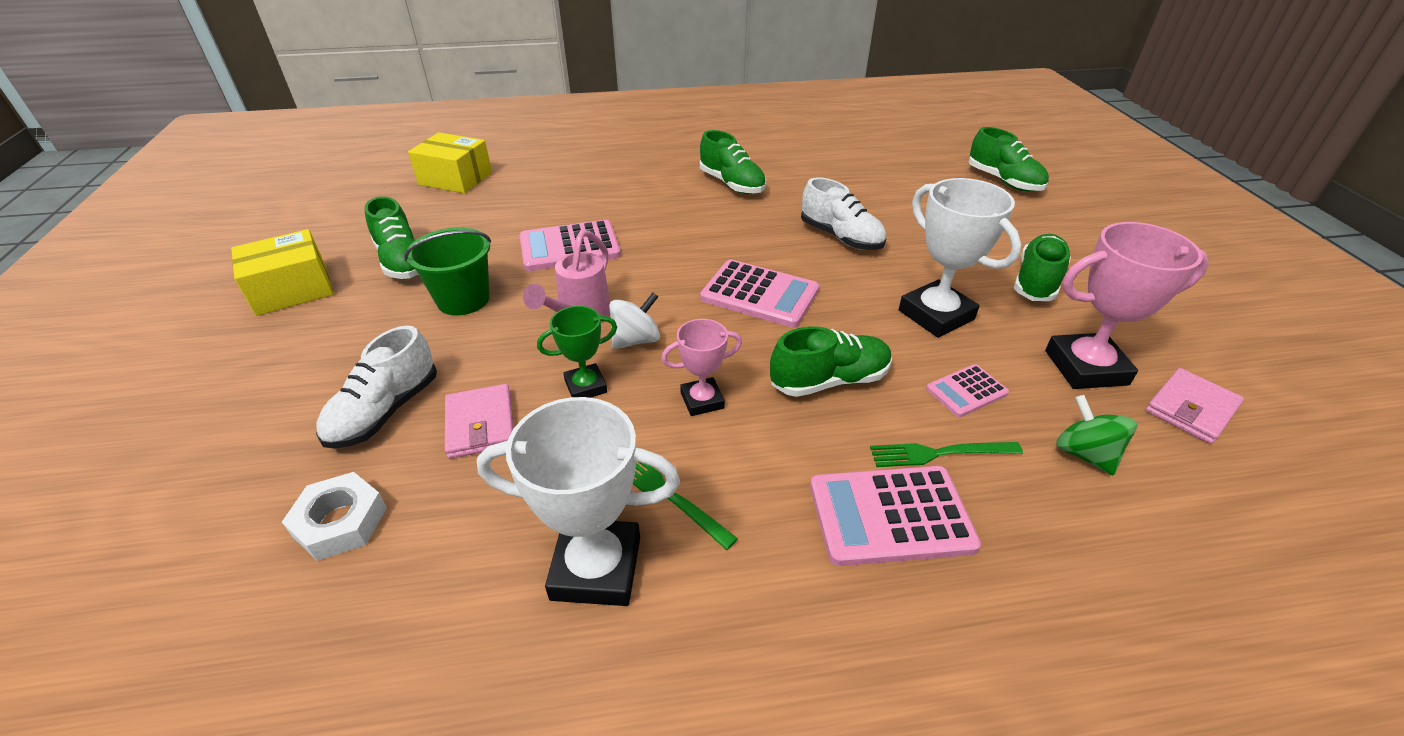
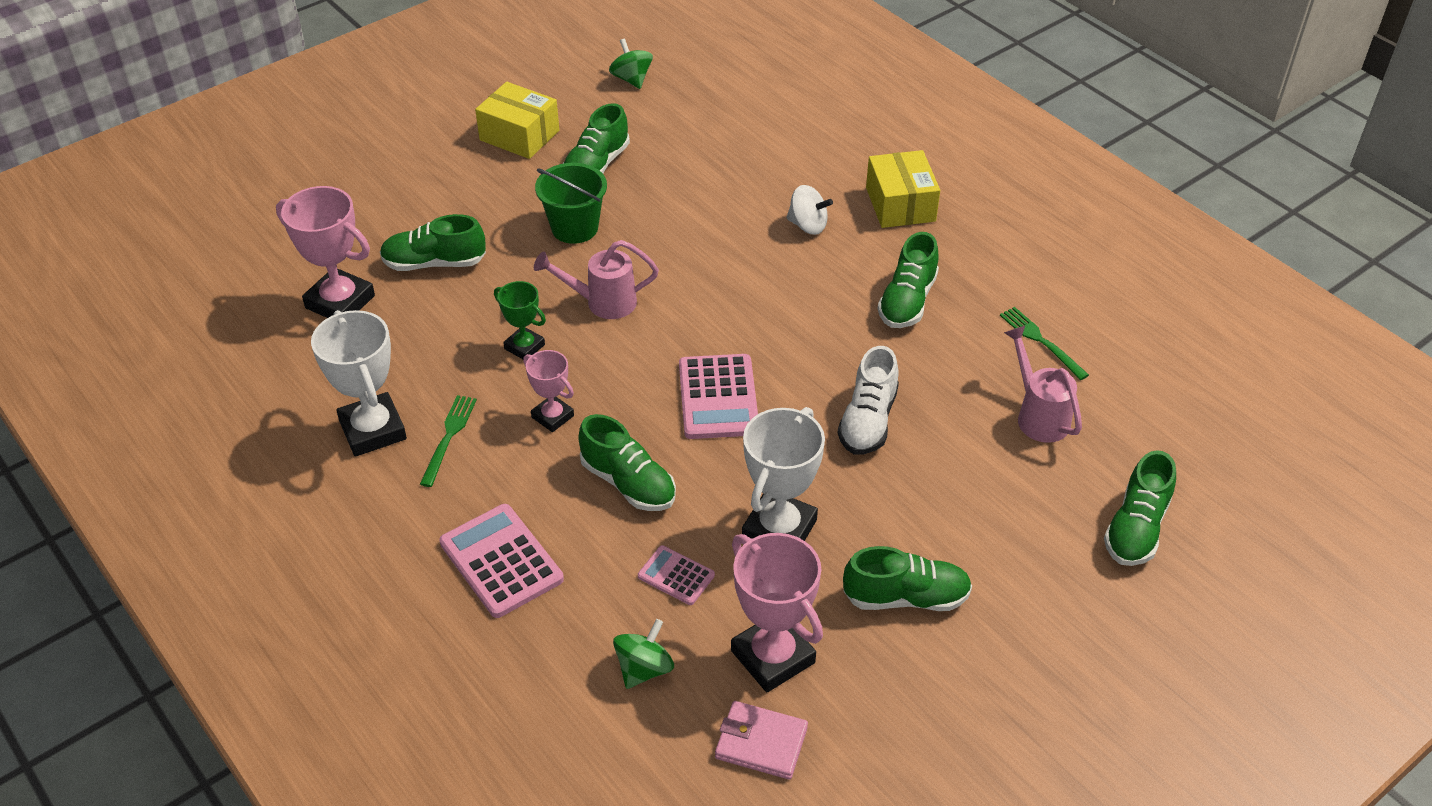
camera: 60 degrees right, 5 degrees up
(327, 209) = (631, 79): none -> green spinning top
(340, 522) = (340, 302): white nut -> pink trophy
(385, 411) = (434, 263): white shoe -> green shoe
(455, 178) = (744, 116): yellow box -> yellow box (900, 204)
(480, 424) = (452, 314): pink wallet -> none
(569, 247) = (694, 246): pink calculator -> none
(636, 340) = (597, 348): white spinning top -> white spinning top (808, 225)
(881, 178) = (1038, 415): none -> pink watering can
(938, 453) = (584, 574): green fork -> green fork (1040, 340)

